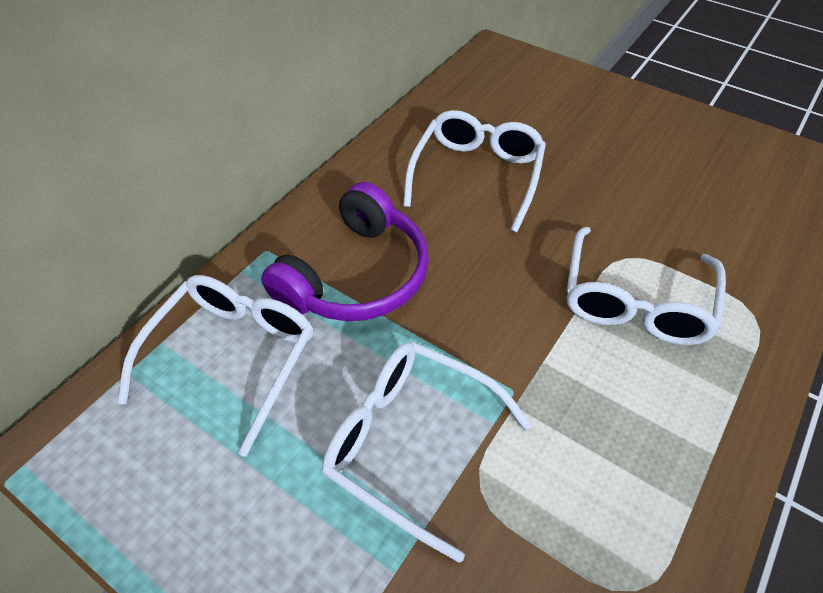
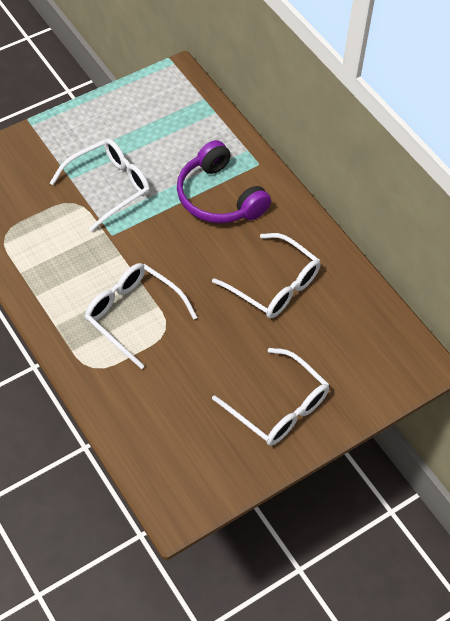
camera: 110 degrees right, 5 degrees up
(233, 356) = (192, 136): white glasses -> white glasses (279, 407)

